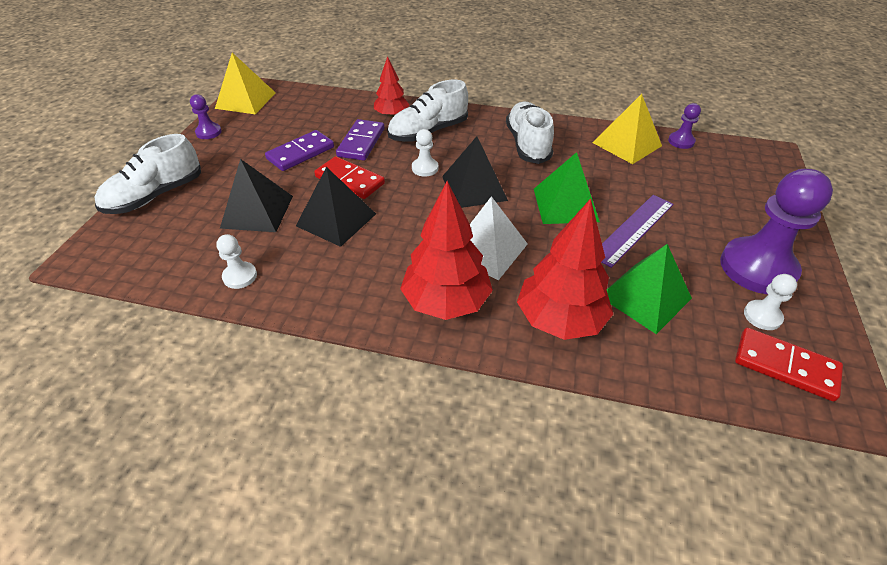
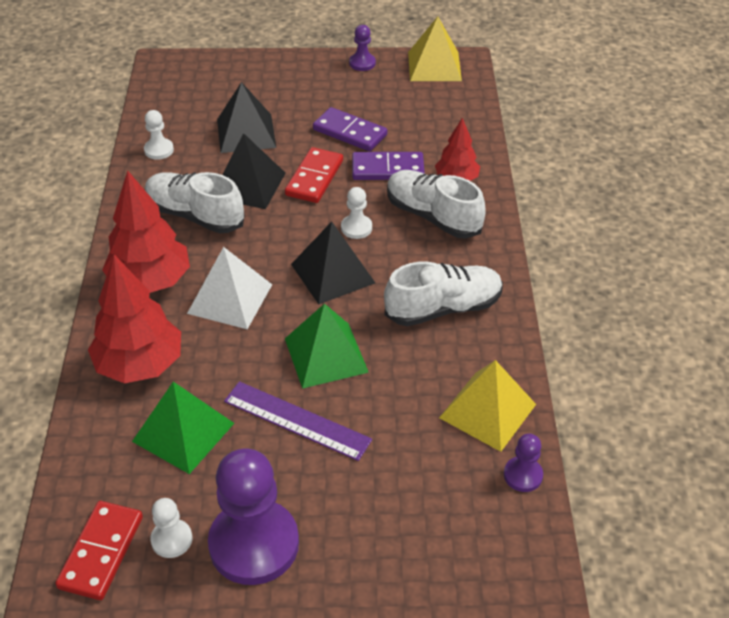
camera: 75 degrees right, 0 degrees up
(155, 196) = (251, 69): white shoe -> white shoe (195, 215)

